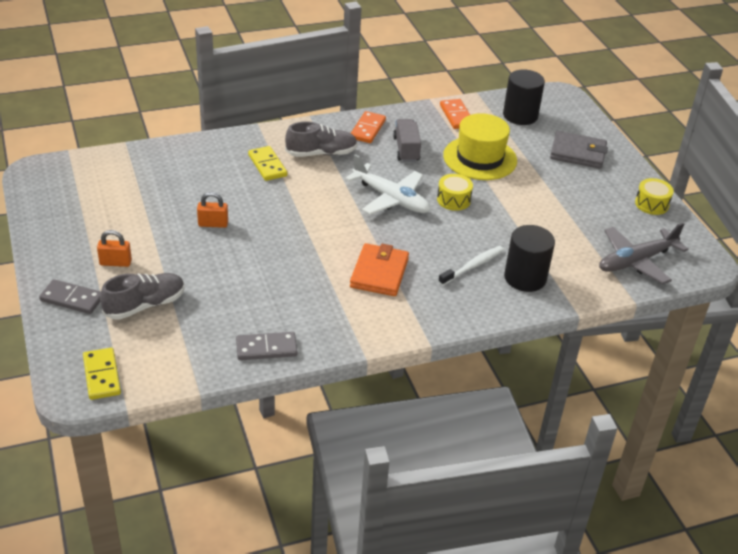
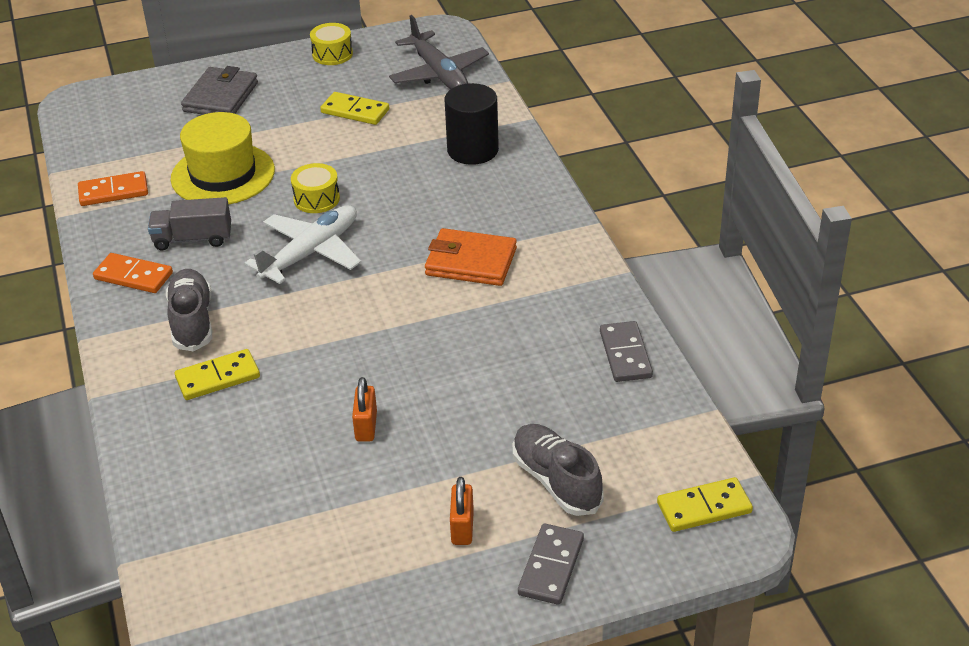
camera: 85 degrees left, 0 degrees up
(473, 266) = (453, 187): white toothbrush -> none
(520, 115) = (123, 137): black cylinder -> none
(570, 216) = (355, 111): none -> yellow domino

